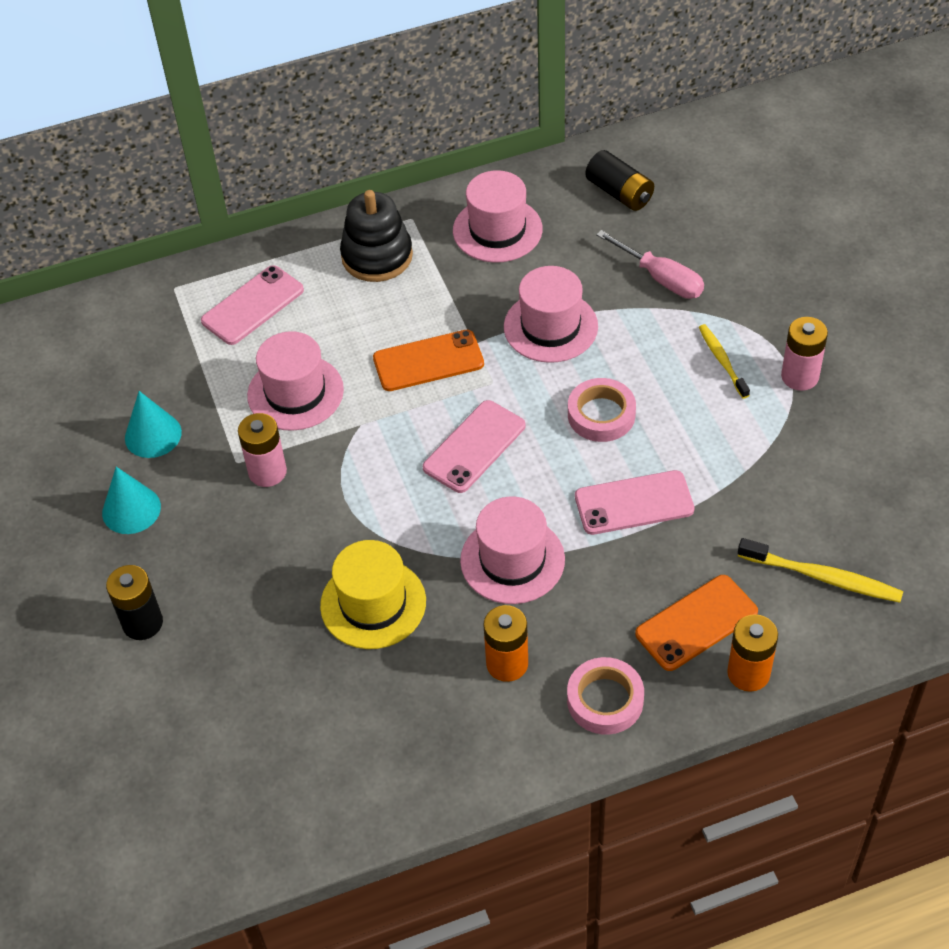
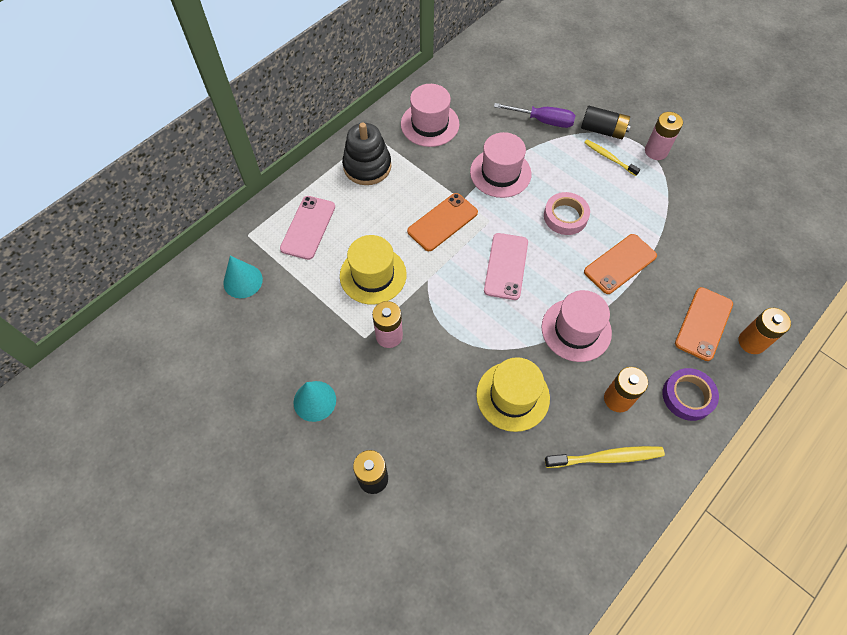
camera: 30 degrees left, 10 degrees up
(153, 435) = (296, 342): turquoise cone -> turquoise cone (243, 281)
(295, 393) = (373, 275): pink hat -> yellow hat
(605, 700) = (687, 396): pink tape -> purple tape
(619, 193) = (485, 77): black battery -> black battery (602, 130)
(634, 503) = (620, 264): pink phone -> orange phone
(661, 279) = (543, 121): pink screwdriver -> purple screwdriver
(823, 577) = (749, 266): yellow toothbrush -> yellow toothbrush (606, 457)

